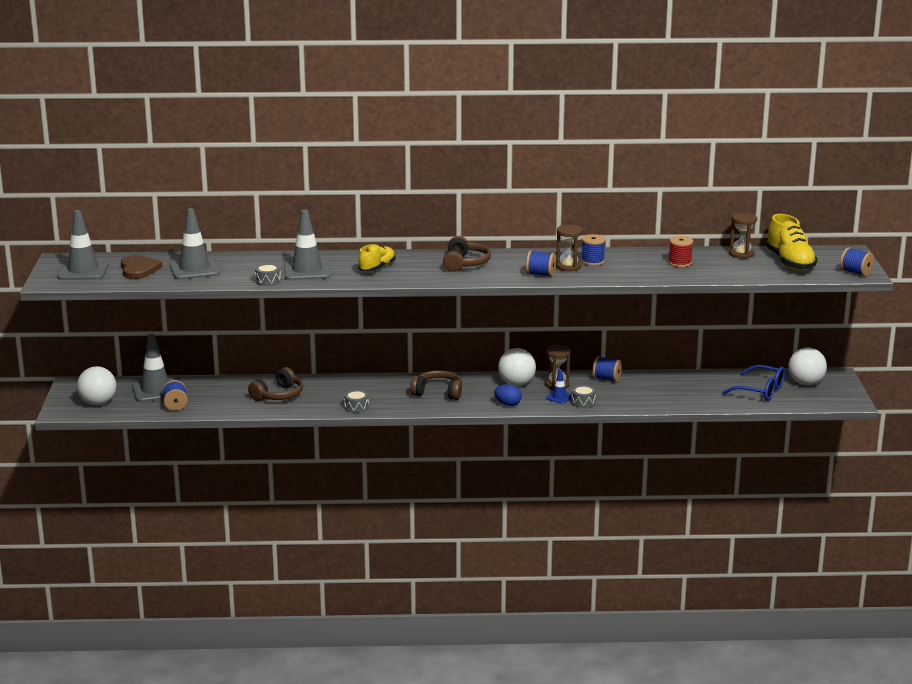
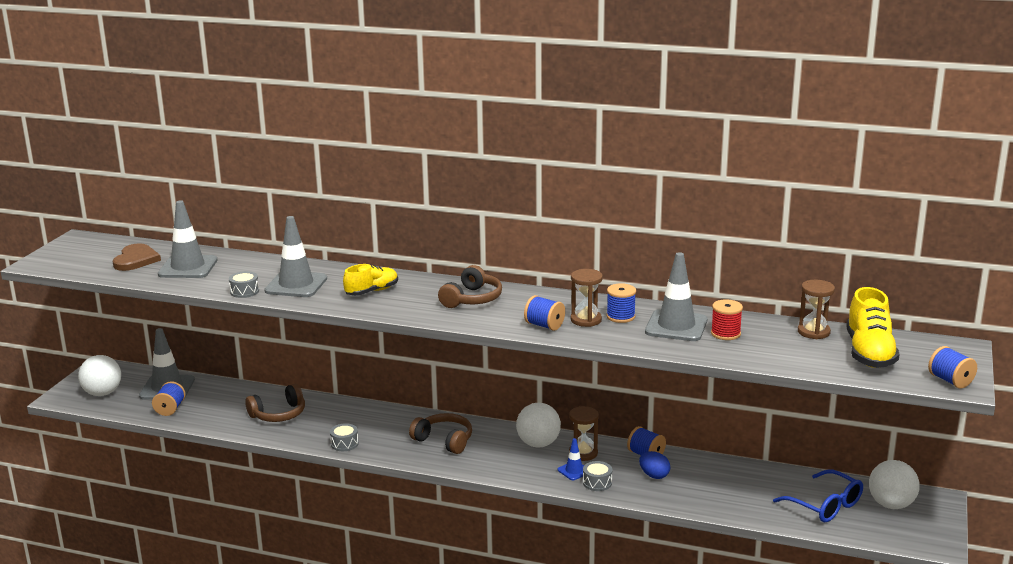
camera: 20 degrees right, 0 degrees up
(83, 271) = (83, 254): grey traffic cone -> grey traffic cone (676, 326)
(508, 404) = (509, 470): blue egg -> blue egg (654, 475)

